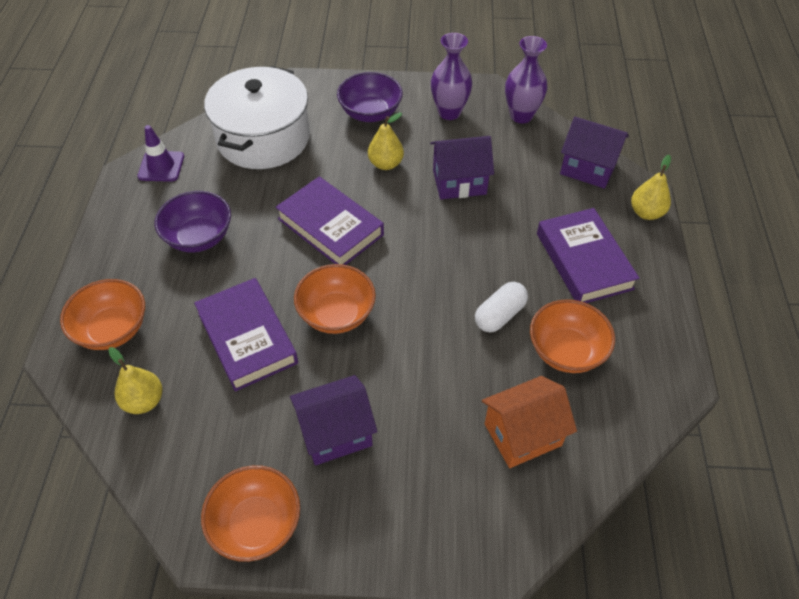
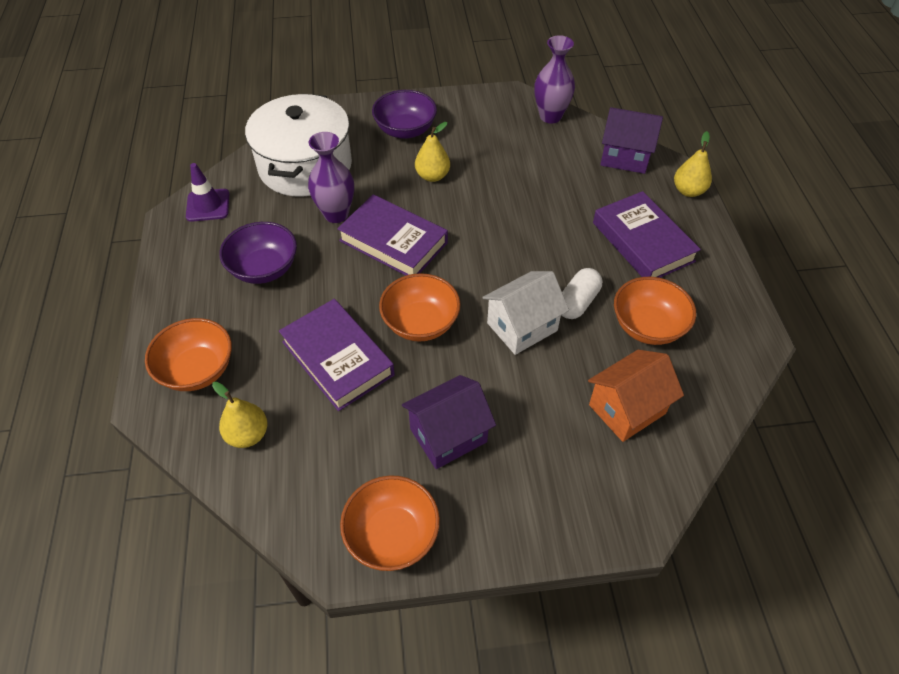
camera: 10 degrees left, 0 degrees up
(437, 333) = (522, 327): none -> white house
(449, 112) = (481, 121): purple vase -> purple vase (336, 214)
(459, 182) = (507, 184): purple house -> none

